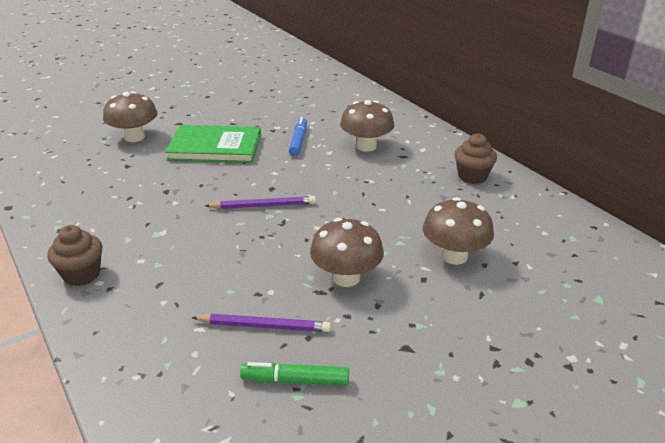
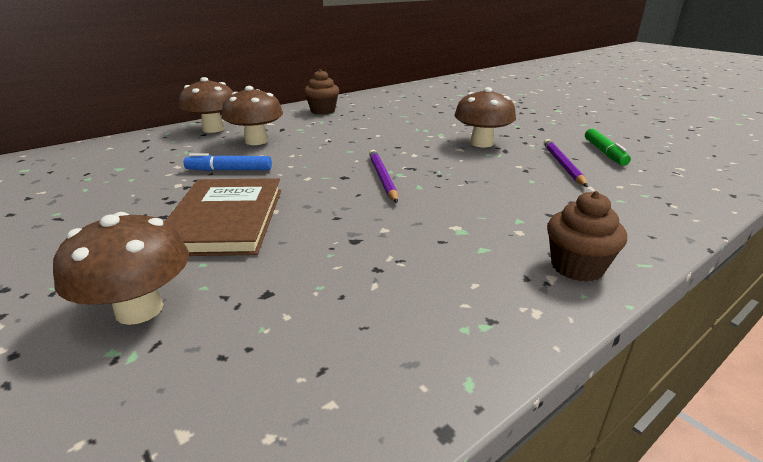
camera: 95 degrees left, 5 degrees down
(215, 147) = (224, 220): green book -> brown book
(454, 256) = (435, 117): brown mushroom -> brown mushroom (213, 129)

